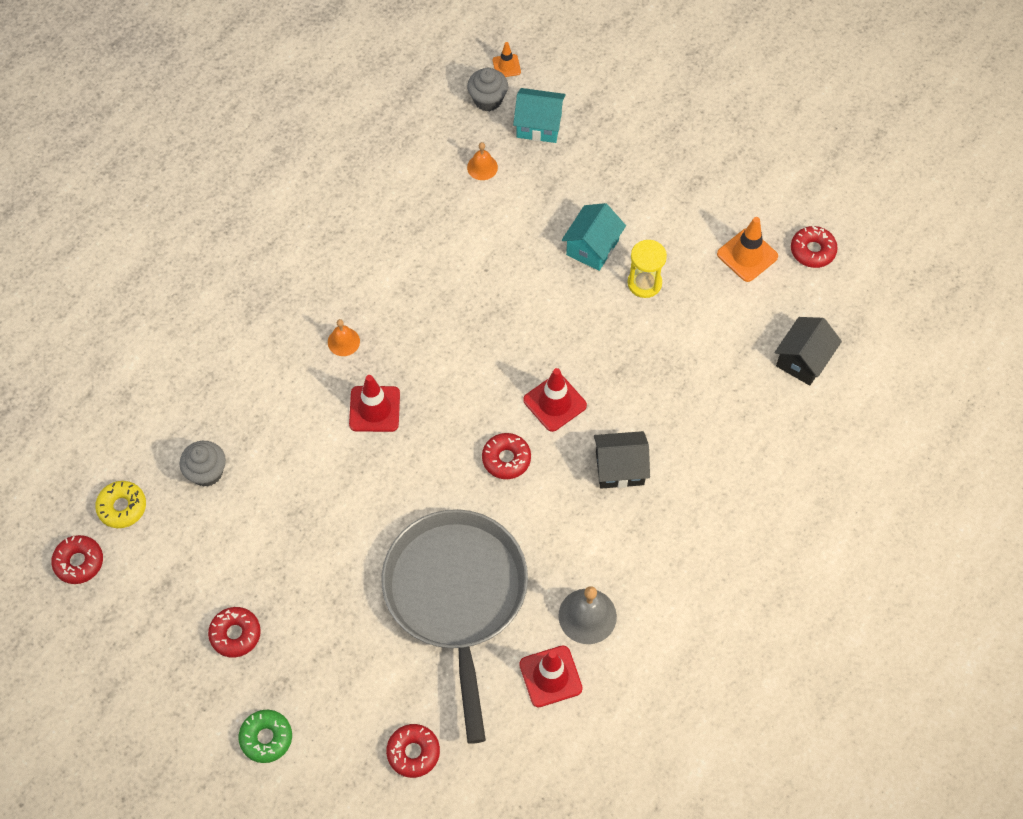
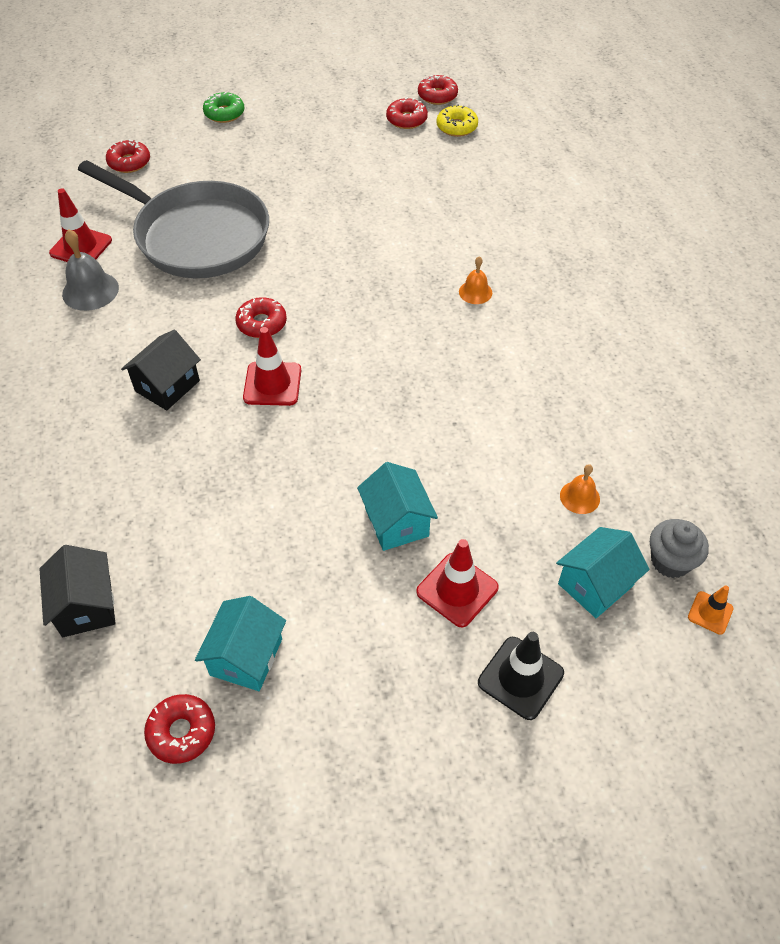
camera: 130 degrees right, 10 degrees down
(207, 472) = (439, 172): grey cupcake -> none
(235, 634) = (305, 131): red donut -> red donut (406, 119)
(374, 409) = (393, 276): red traffic cone -> red traffic cone (457, 590)
(630, 125) = (520, 678): none -> black traffic cone
(644, 283) = (313, 535): yellow hourglass -> none
(747, 255) = (246, 657): orange traffic cone -> turquoise house

